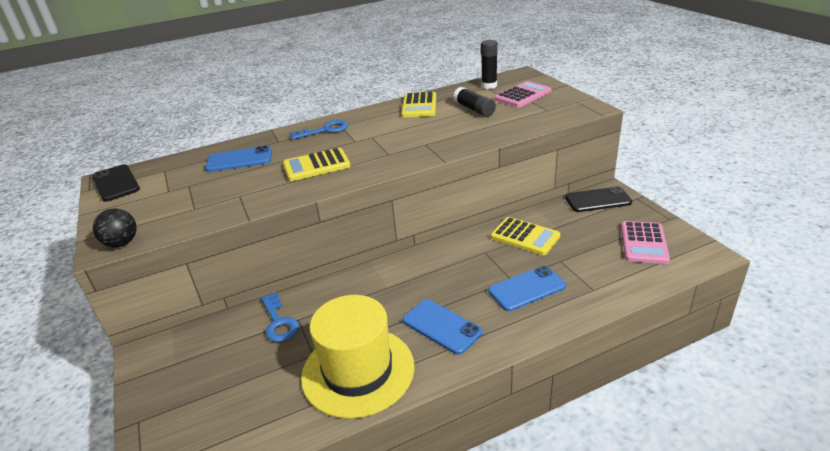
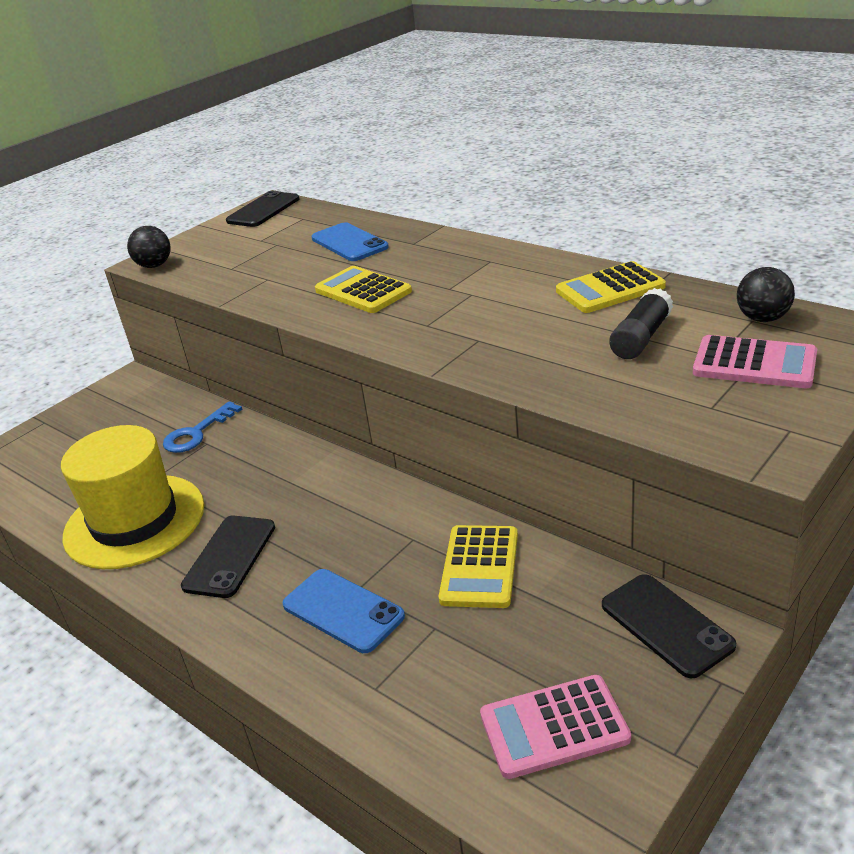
camera: 65 degrees right, 0 degrees up
(325, 130) = (466, 257): blue key -> none
(441, 326) = (230, 556): blue phone -> black phone
(489, 86) = (762, 318): black glue stick -> black ball

